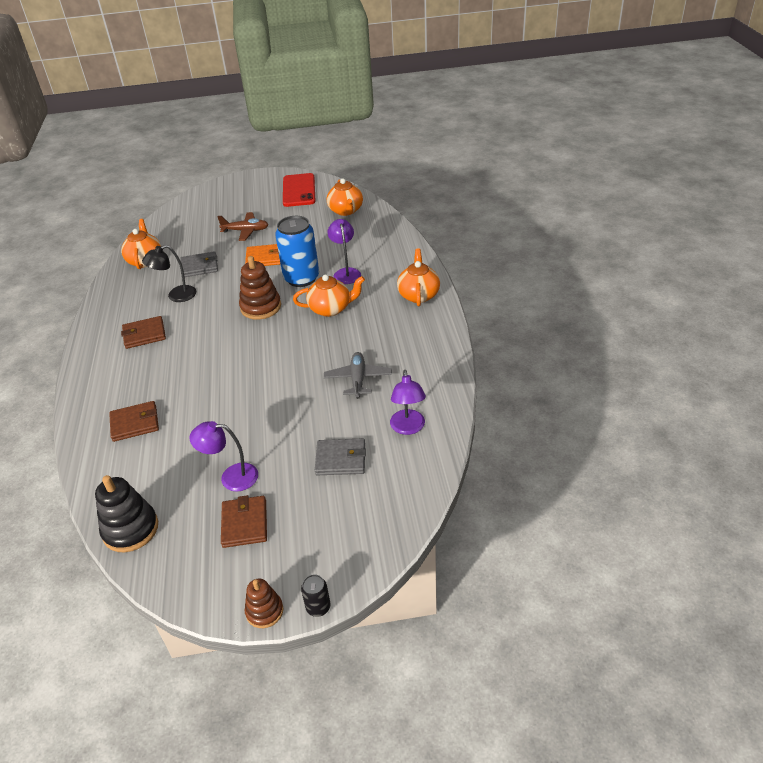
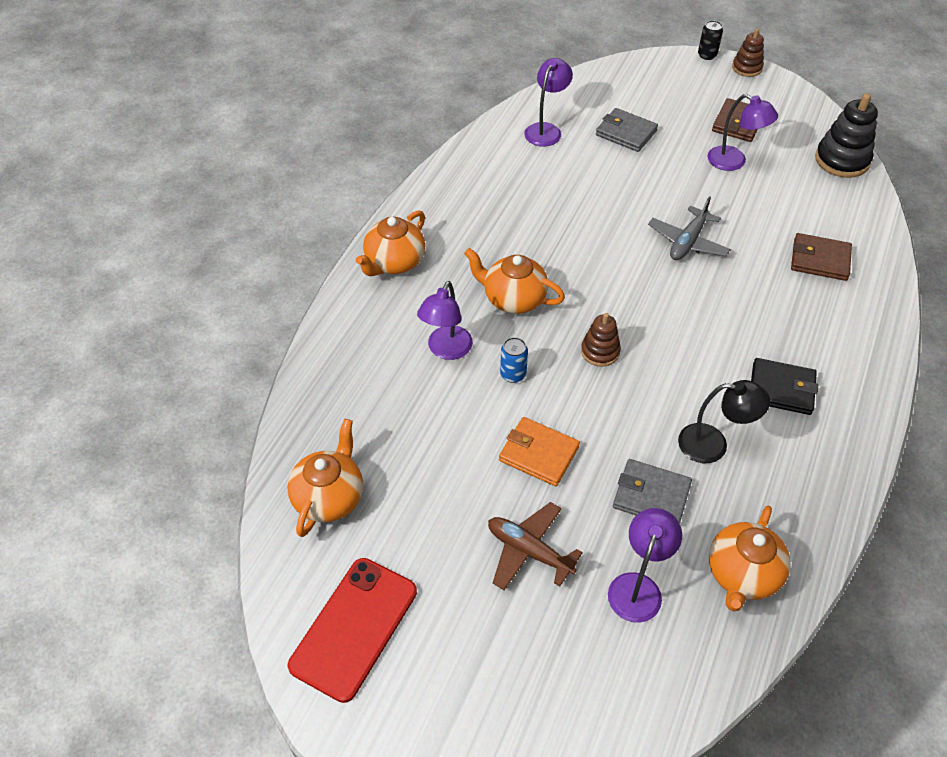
camera: 150 degrees left, 10 degrees up
(144, 334) = (781, 389): brown wallet -> black wallet
(191, 240) = (638, 587): none -> purple lamp
(261, 307) = (600, 351): brown stacking toy -> brown stacking toy, size x0.61
(301, 278) = (513, 374): blue can -> blue can, size x0.44
(358, 379) = (553, 194): grey plane -> grey plane (687, 242)

